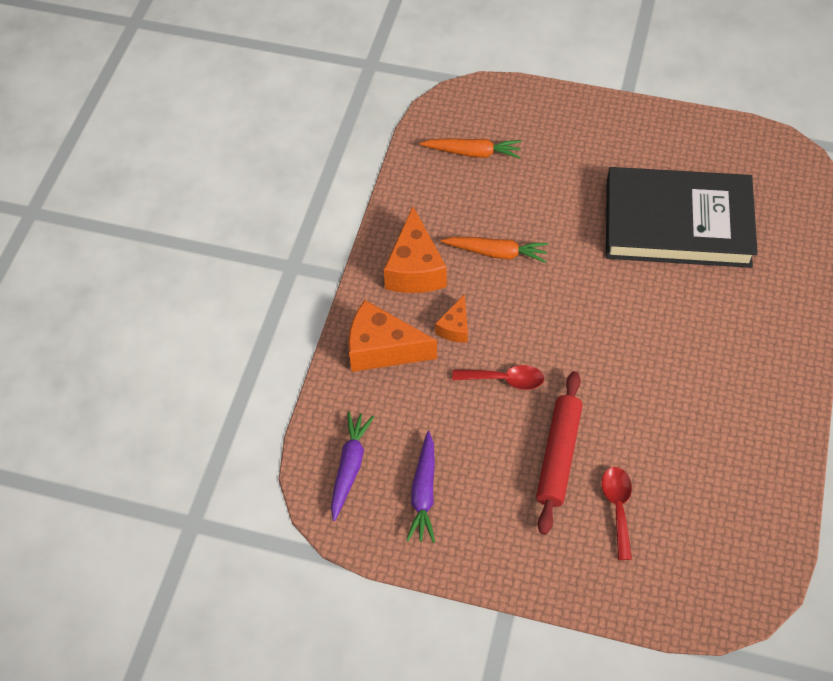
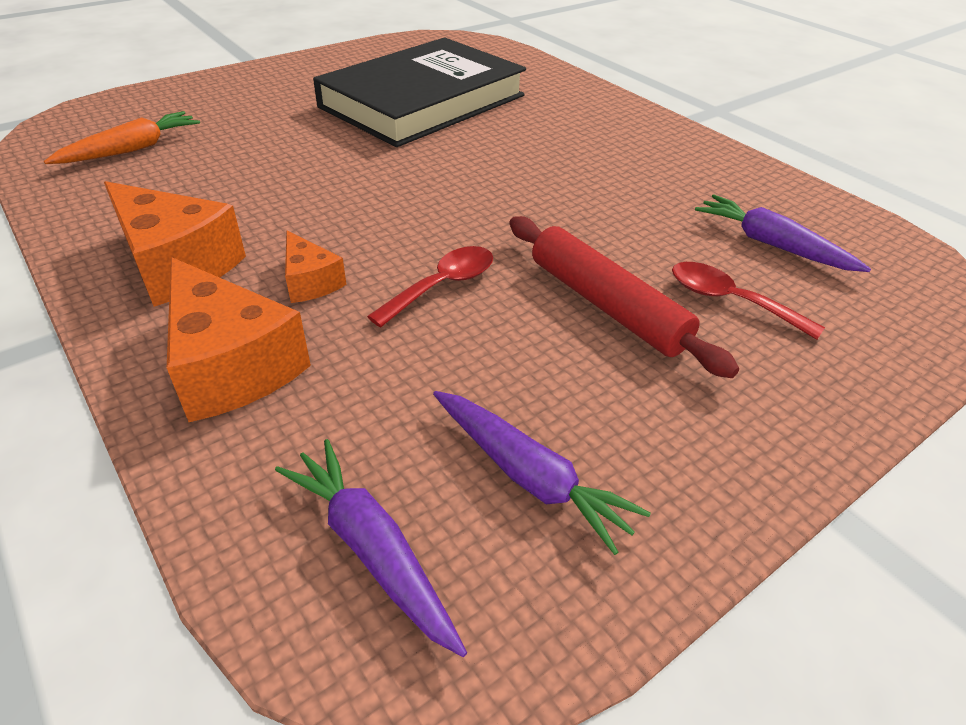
camera: 55 degrees left, 15 degrees down
(382, 349) = (231, 366): orange cheese -> orange cheese turned 90 degrees counterclockwise
(496, 253) = (271, 200): orange carrot -> none
(699, 503) = (772, 244): none -> purple carrot

